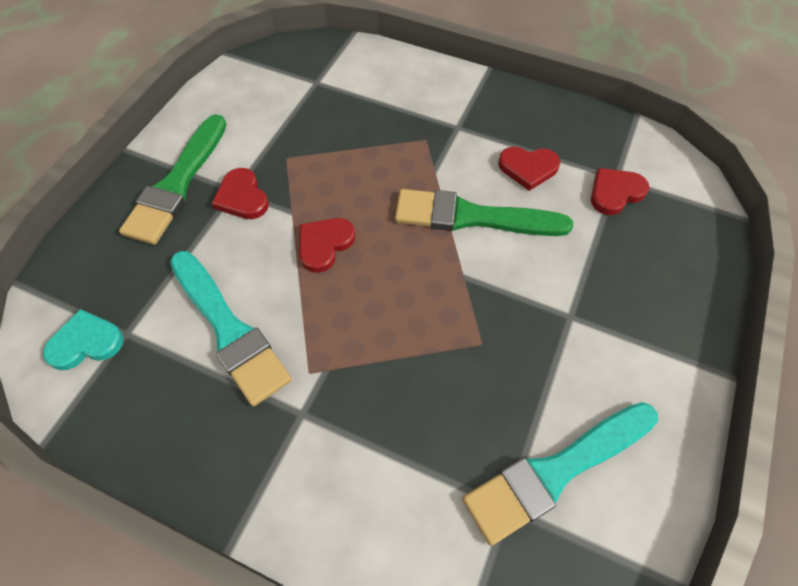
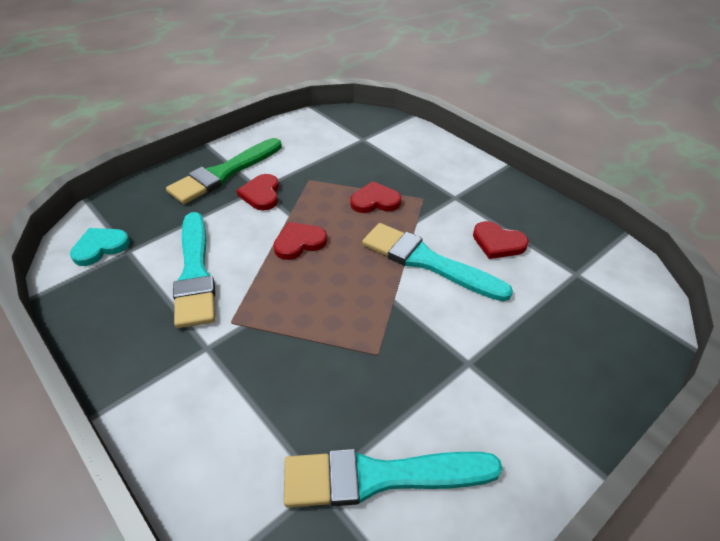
camera: 25 degrees right, 15 degrees down
(86, 342) = (100, 247): turquoise heart -> turquoise heart turned 45 degrees counterclockwise
(472, 217) = (427, 262): green brush -> turquoise brush
(615, 192) = (568, 284): red heart -> red heart (375, 201)

